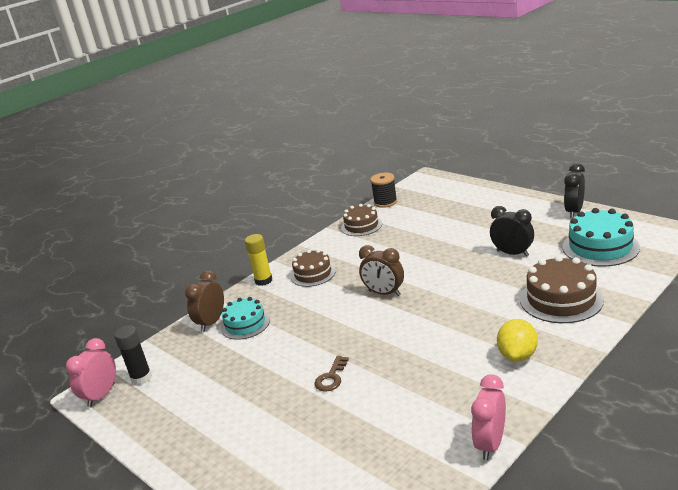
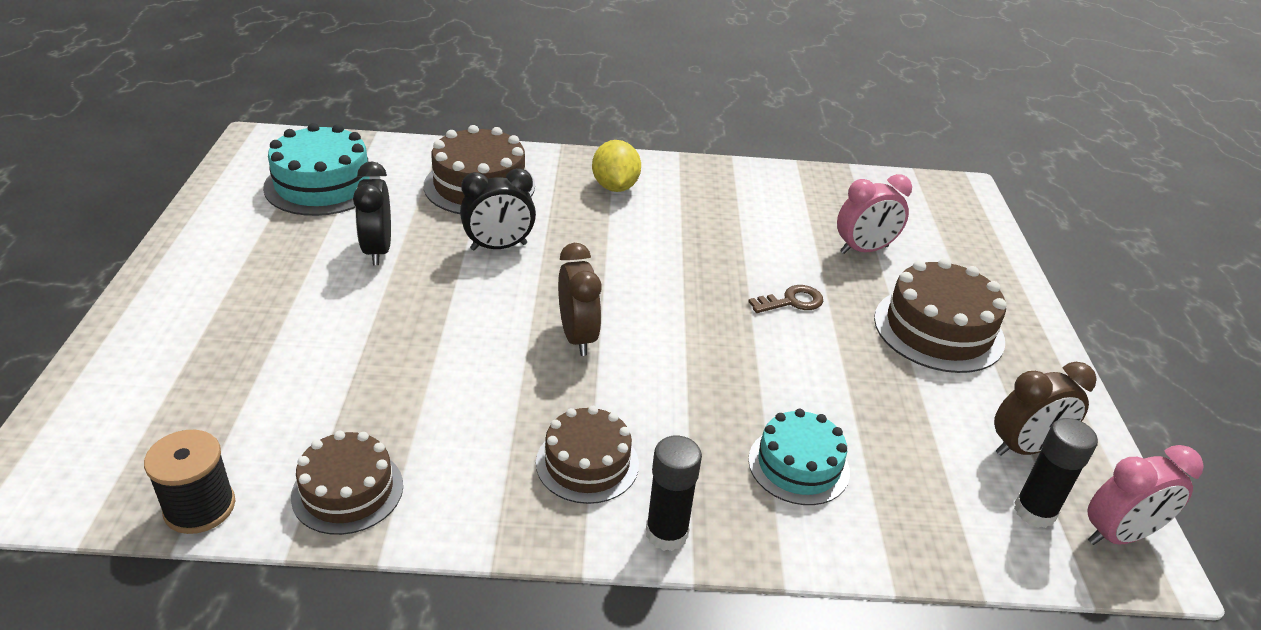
camera: 140 degrees left, 10 degrees up
(211, 322) = (844, 522): brown clock -> brown clock (1025, 448)
(245, 427) = (938, 329): none -> brown cake
(263, 280) = (666, 533): yellow glue stick -> black glue stick
(490, 444) = (753, 169): pink clock -> pink clock (864, 250)
(517, 355) = (615, 187): yellow lemon -> yellow lemon turned 75 degrees counterclockwise
(574, 211) = (203, 228): black clock -> black clock (499, 247)

